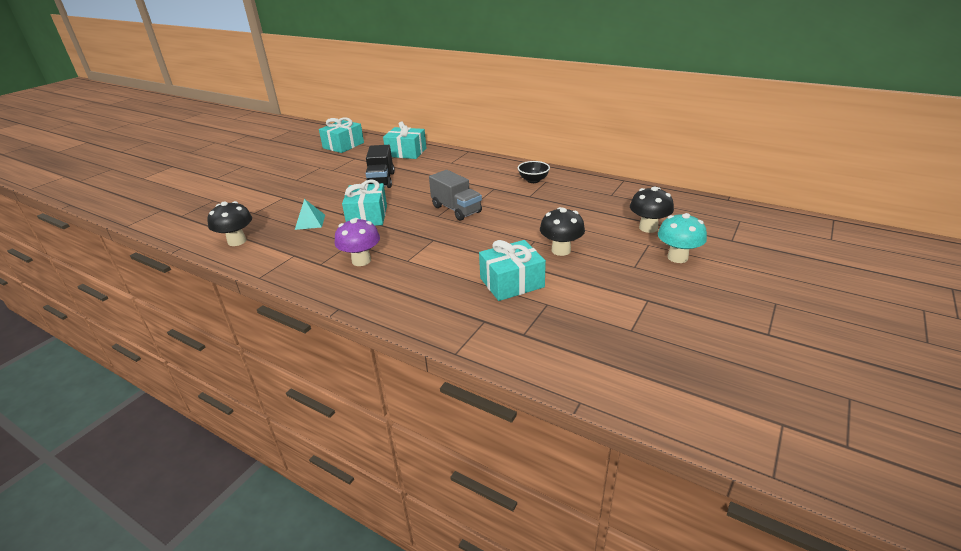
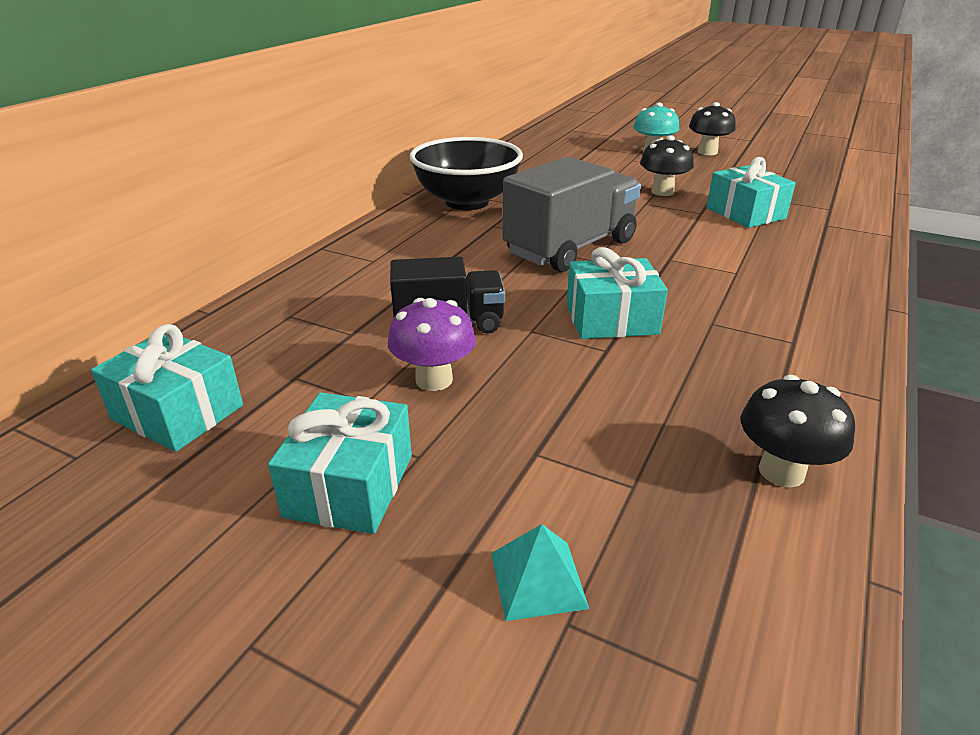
camera: 95 degrees left, 0 degrees up
(310, 222) = (654, 381): turquoise pyramid -> turquoise pyramid (538, 580)
(361, 261) = (760, 306): purple mushroom -> purple mushroom (434, 380)
(406, 152) = (294, 309): turquoise gift -> turquoise gift (350, 485)
(456, 209) = (570, 248): grey truck -> grey truck, size x1.59
(533, 180) = (467, 202): black bowl -> black bowl, size x2.24
(648, 228) = (596, 158): black mushroom -> black mushroom (707, 152)

